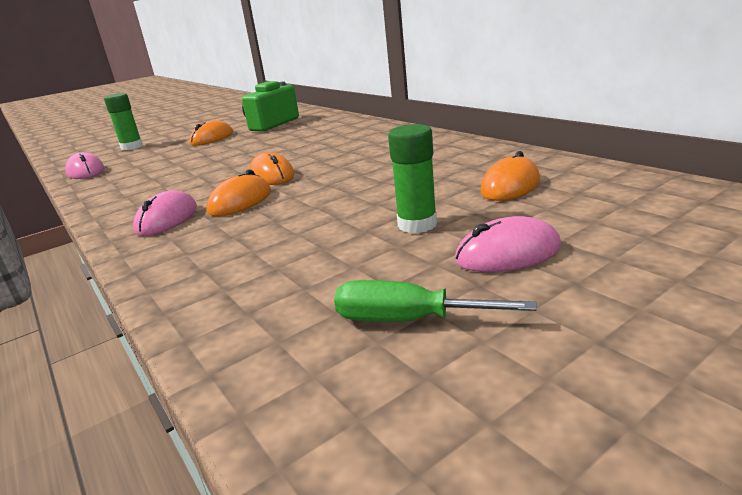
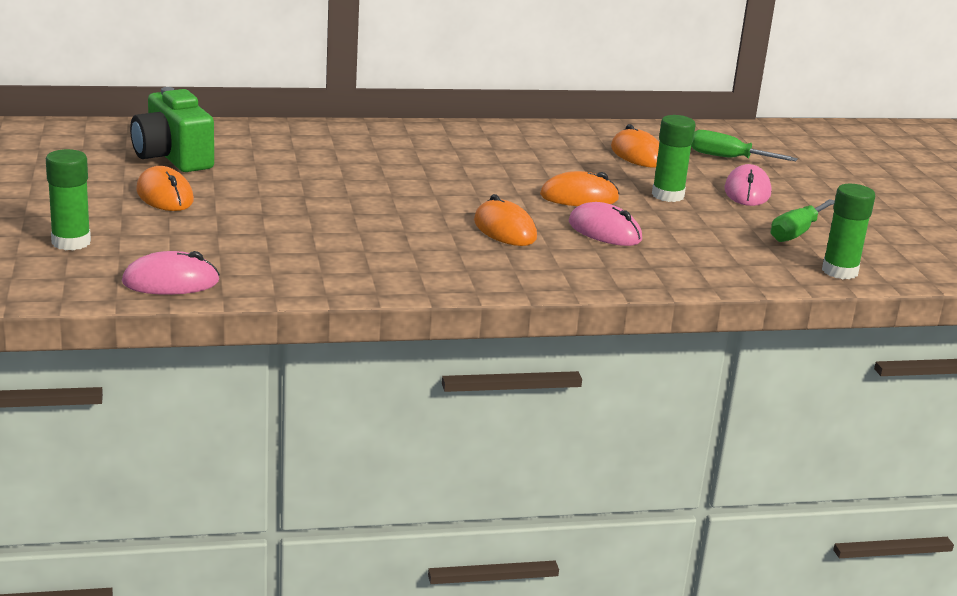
camera: 70 degrees left, 0 degrees up
(167, 219) = (501, 262): pink mouse -> pink mouse (604, 231)
(272, 175) = (440, 204): orange mouse -> orange mouse (579, 197)
(287, 396) = (839, 271): none -> green glue stick
(601, 216) = (727, 158): none -> green screwdriver

